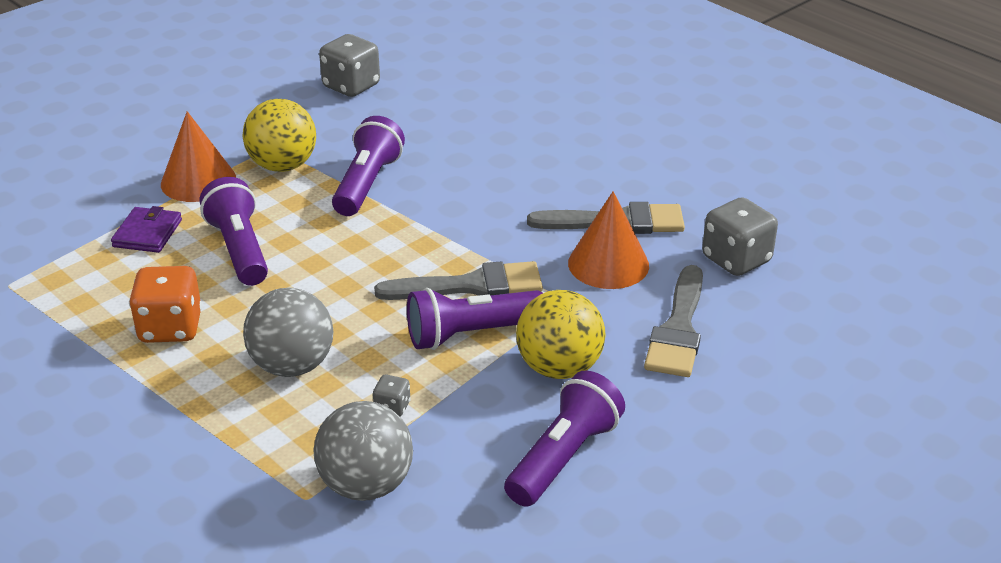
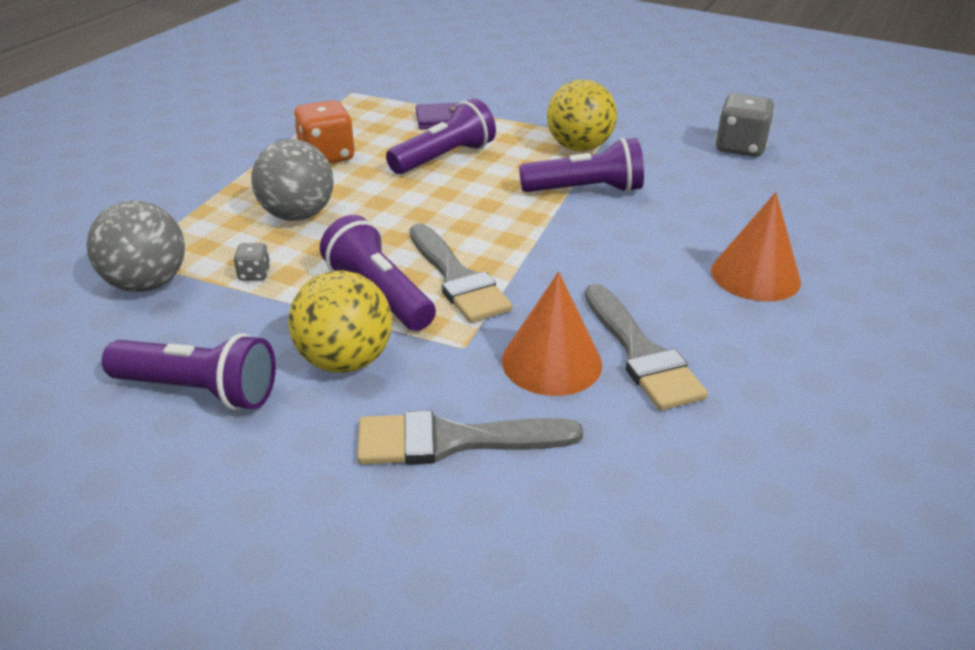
camera: 70 degrees right, 0 degrees up
(198, 181) = (527, 120): orange cone -> orange cone (755, 275)
(736, 259) = (633, 472): grey dice -> none

